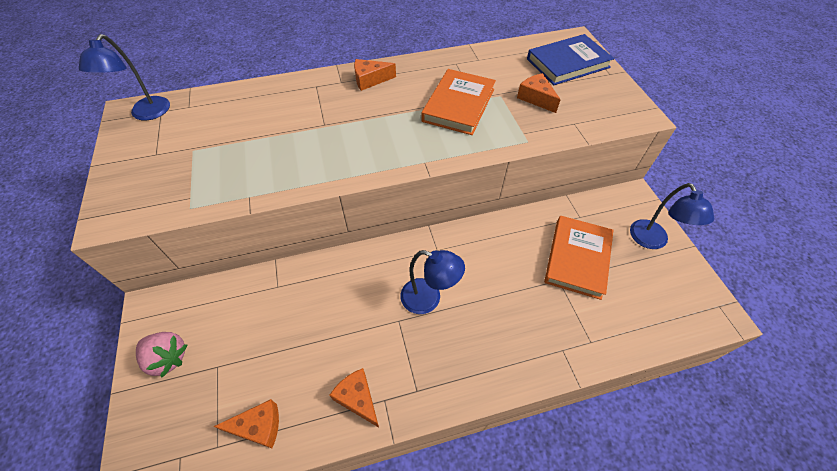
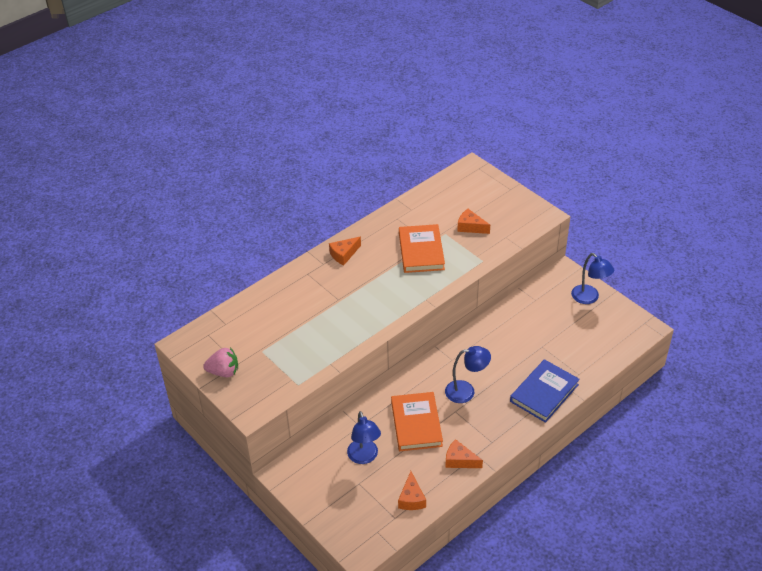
camera: 25 degrees left, 10 degrees down
(147, 114) = (200, 340): blue lamp -> blue lamp (364, 457)
(168, 358) = (322, 493): pink strawberry -> pink strawberry (224, 372)
(258, 427) = (411, 498): orange cheese -> orange cheese turned 120 degrees clockwise
(568, 63) = (477, 190): blue book -> blue book (544, 393)
(577, 258) = (547, 328): orange book -> orange book (416, 424)

